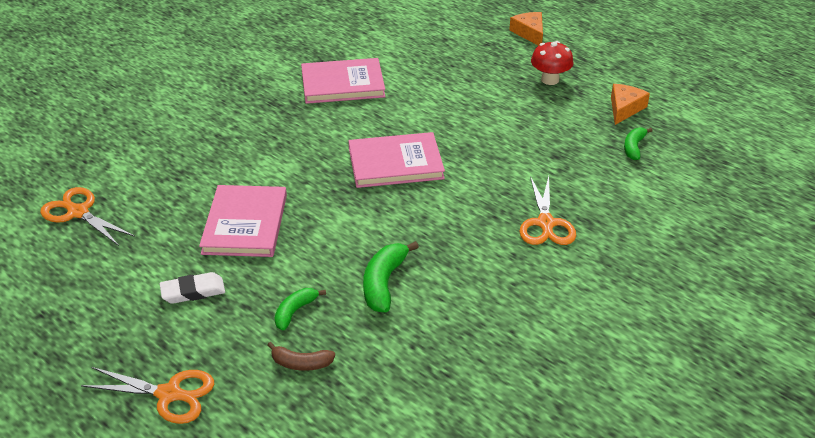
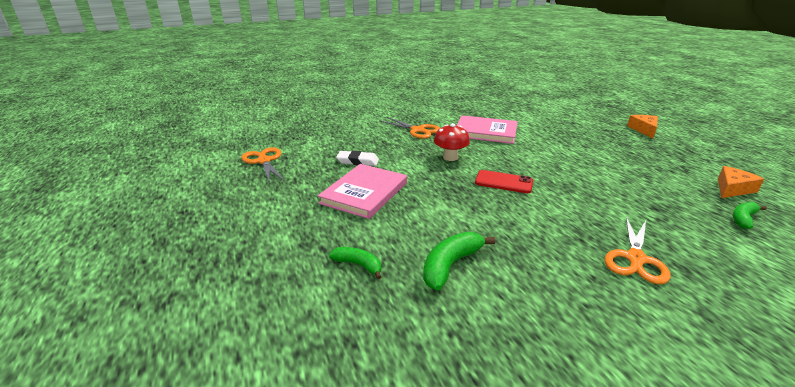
camera: 25 degrees right, 10 degrees down
(169, 394) = (206, 299): orange scissors -> orange scissors (417, 130)
(193, 291) = (293, 226): white eraser -> white eraser (358, 161)
(295, 312) = (358, 265): green banana -> green banana turned 60 degrees clockwise
(301, 363) = (333, 312): brown banana -> none
(395, 163) = (503, 182): pink book -> red phone
(550, 80) = (657, 158): red mushroom -> red mushroom (450, 157)

